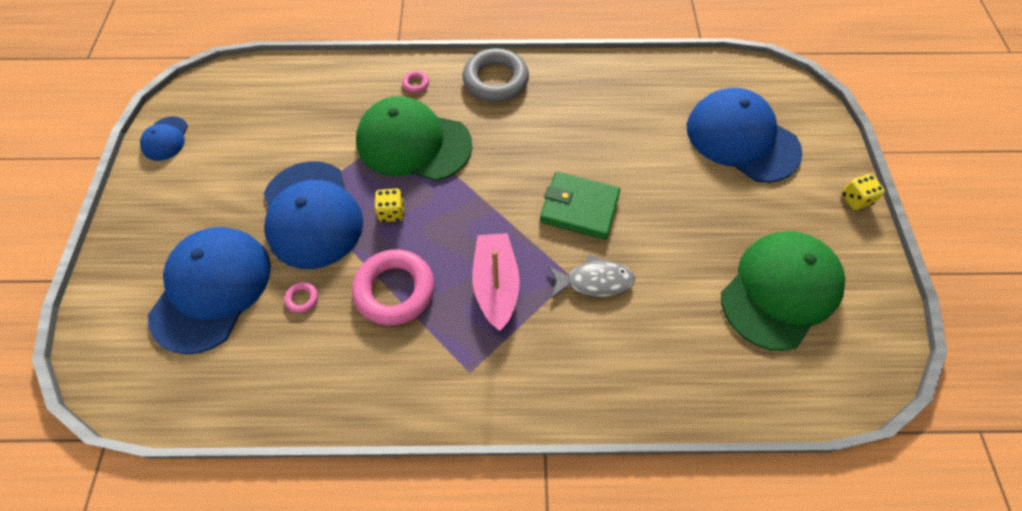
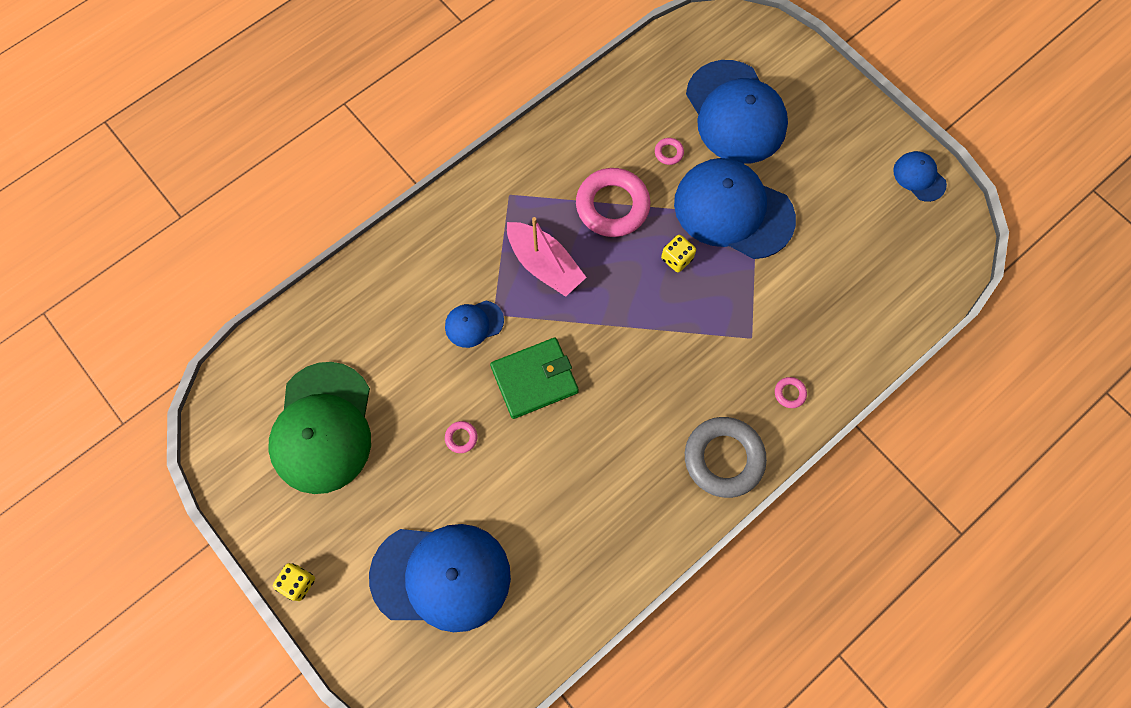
camera: 140 degrees right, 10 degrees up
(413, 143) = (725, 331): green cap -> none
(594, 281) = (474, 324): grey fish -> blue cap
(667, 208) = (461, 437): none -> pink ring

